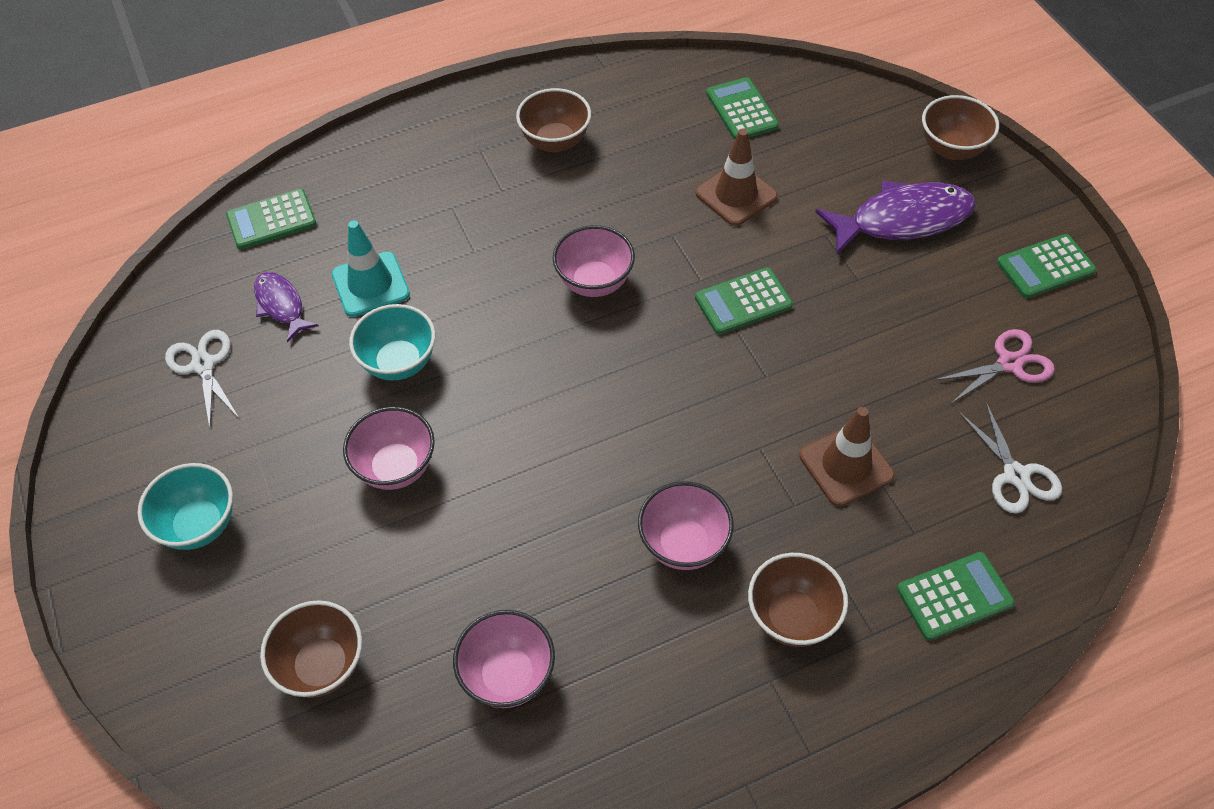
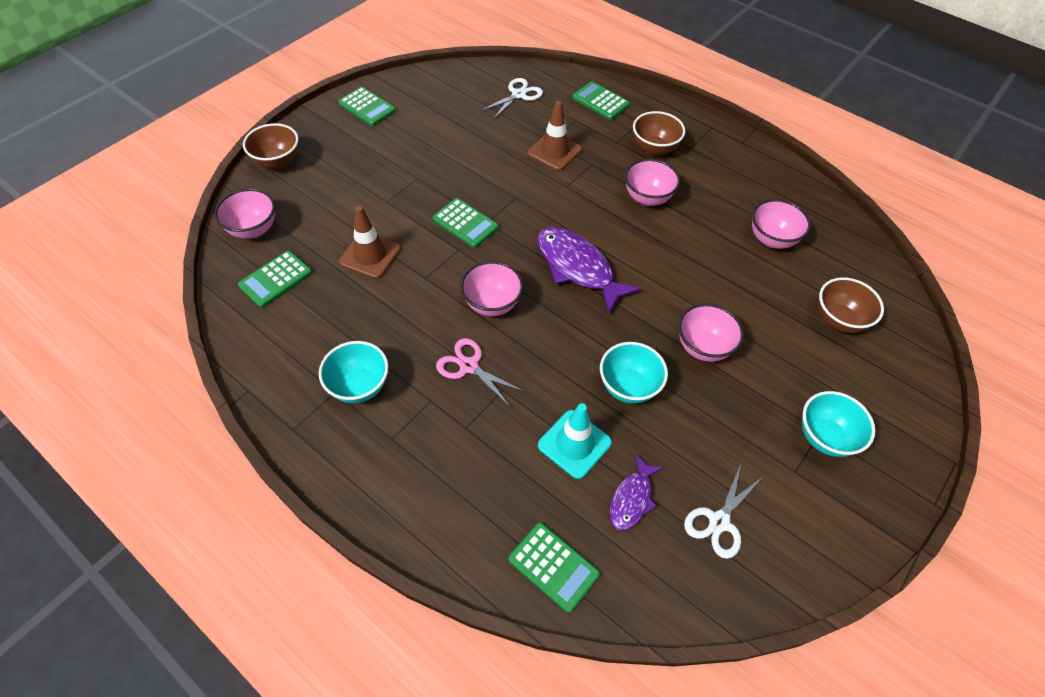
camera: 120 degrees left, 0 degrees up
(555, 141) = (359, 386): brown bowl -> turquoise bowl
(832, 106) = (253, 229): none -> pink bowl
(903, 220) = (356, 170): purple fish -> purple fish (577, 267)
(1009, 363) = (447, 108): pink scissors -> pink scissors (469, 366)

